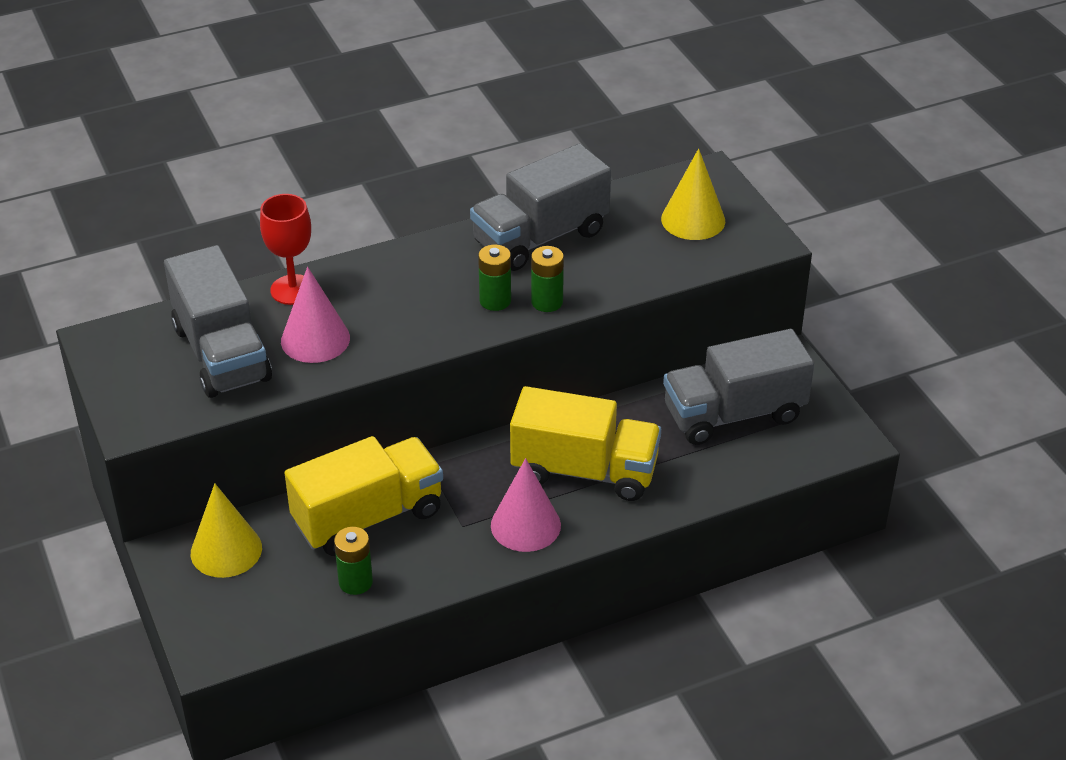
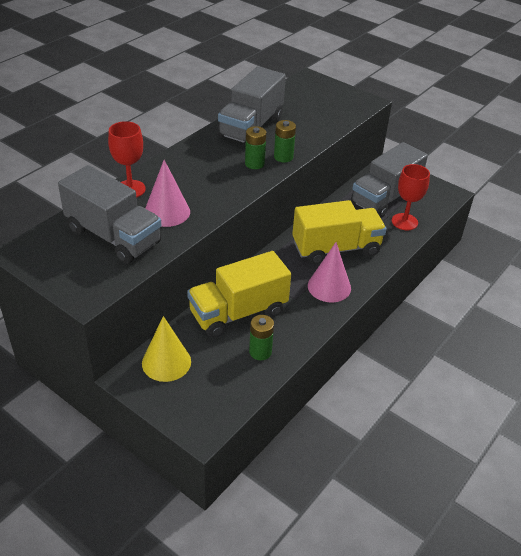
camera: 30 degrees left, 0 degrees up
(368, 517) = (238, 313): yellow truck -> yellow truck turned 150 degrees counterclockwise
(693, 220) = (322, 100): yellow cone -> none
(731, 463) = (404, 222): none -> red goblet

